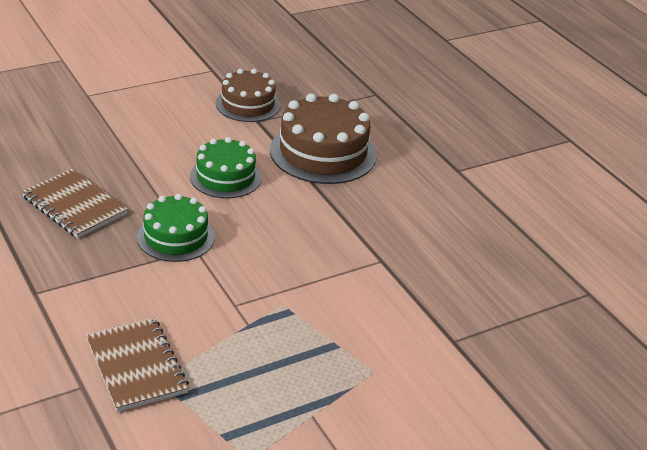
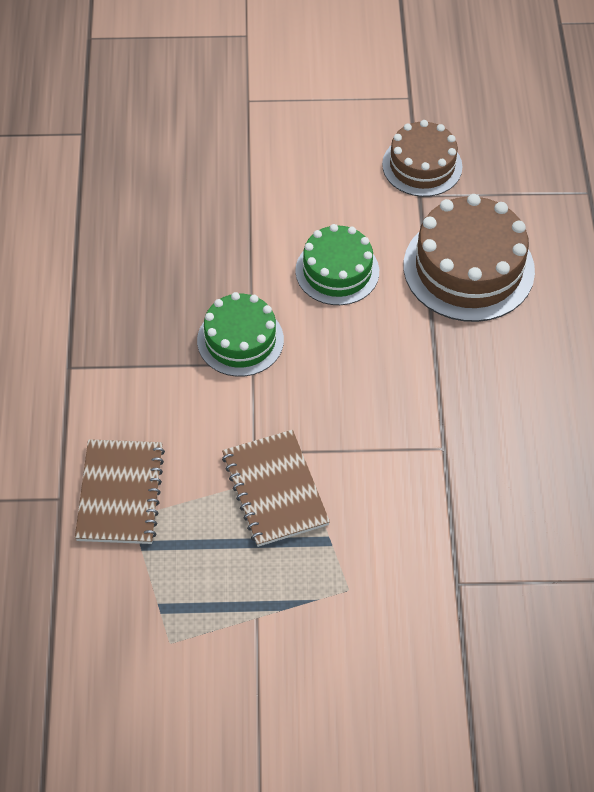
camera: 30 degrees right, 20 degrees up
(75, 206) = (159, 263): brown notebook -> brown notebook (275, 489)

